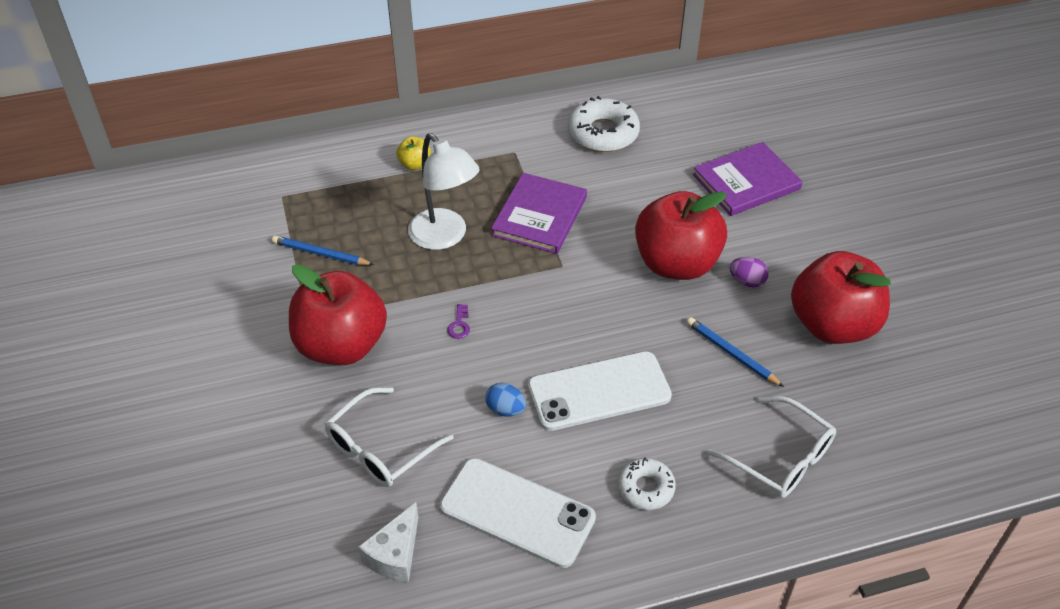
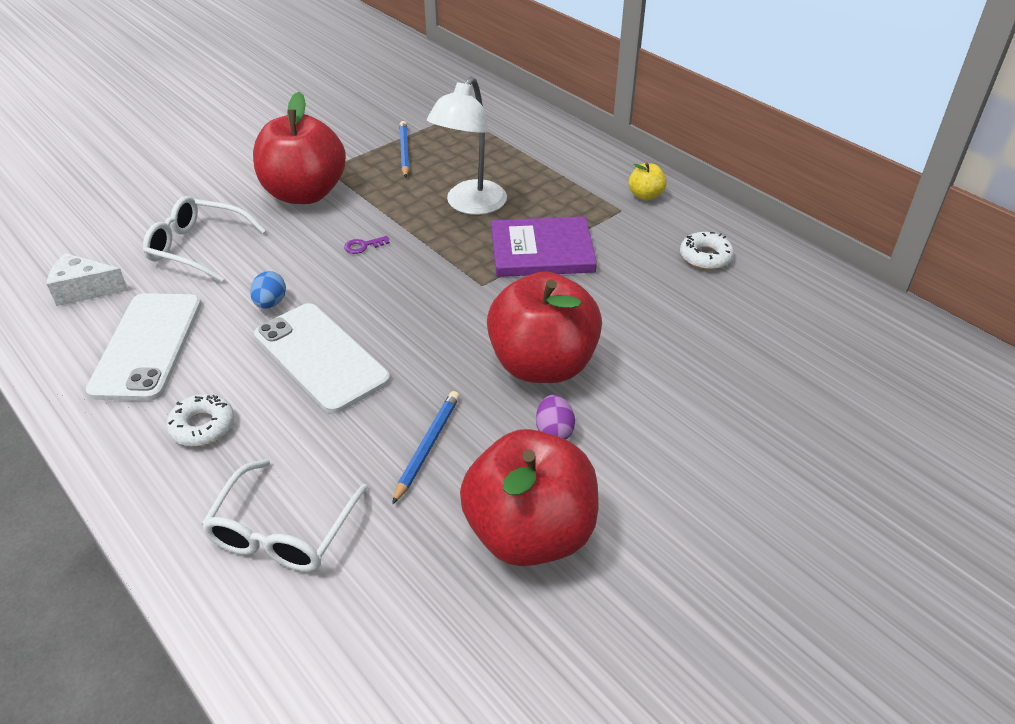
camera: 65 degrees right, 5 degrees down
(415, 164) = (552, 162): yellow apple -> yellow apple (645, 195)
(603, 133) = (705, 257): white donut -> white donut, size x0.60
(746, 182) = (728, 388): purple book -> none

